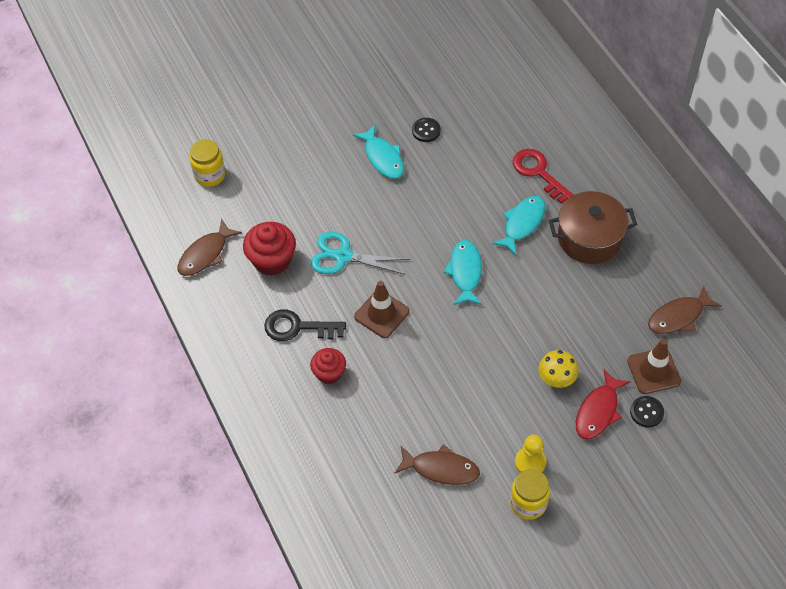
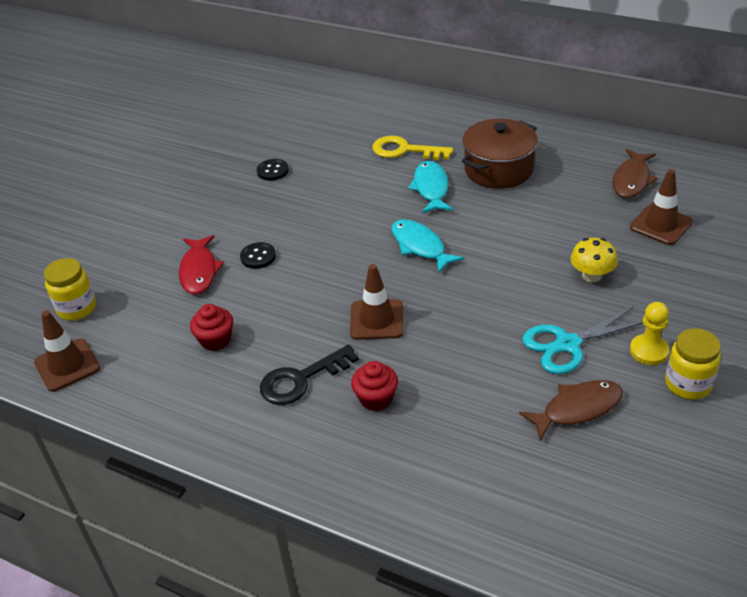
camera: 35 degrees left, 15 degrees down
(174, 219) = (67, 365): none -> brown traffic cone
(205, 254) = (133, 375): brown fish -> none
(272, 260) = (215, 340): red cupcake -> red cupcake, size x0.64
(343, 256) = (288, 297): turquoise scissors -> turquoise scissors (567, 344)
(383, 158) = (251, 207): turquoise fish -> none
(538, 173) = (405, 150): red key -> yellow key
(598, 411) = (655, 277): red fish -> red fish (199, 271)
(646, 412) = (693, 255): black button -> black button (258, 257)

